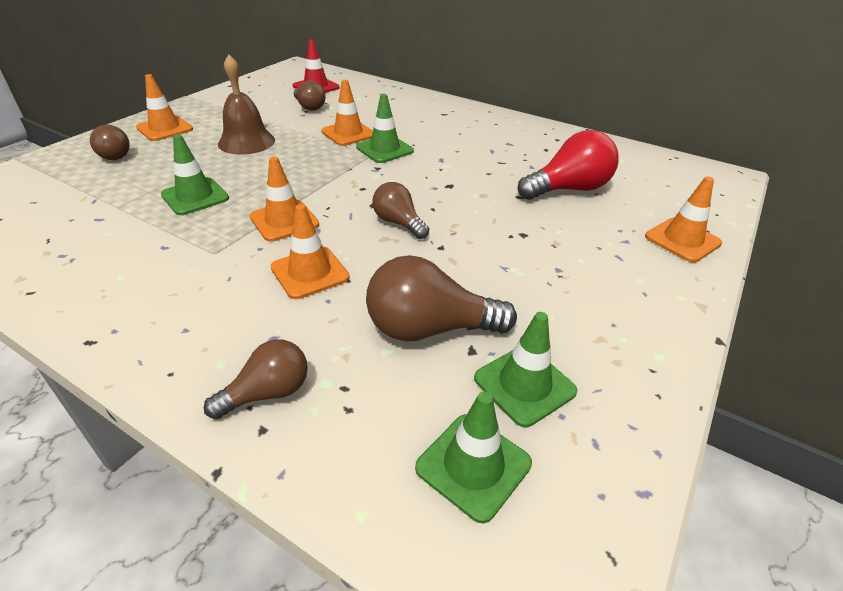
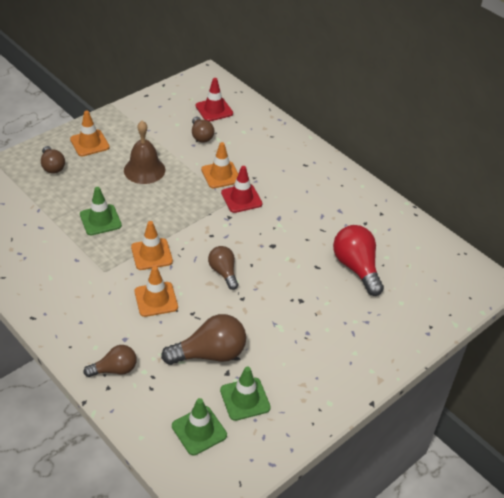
camera: 15 degrees right, 5 degrees up
(384, 149) = (241, 198): green traffic cone -> red traffic cone
(429, 329) = (210, 354): brown light bulb -> brown light bulb turned 150 degrees clockwise
(568, 189) = (356, 268): red light bulb -> red light bulb turned 105 degrees counterclockwise
(682, 240) = (406, 330): orange traffic cone -> none

